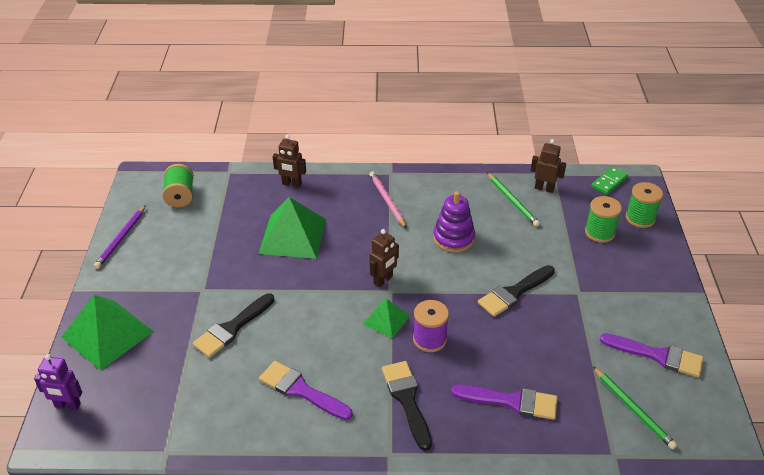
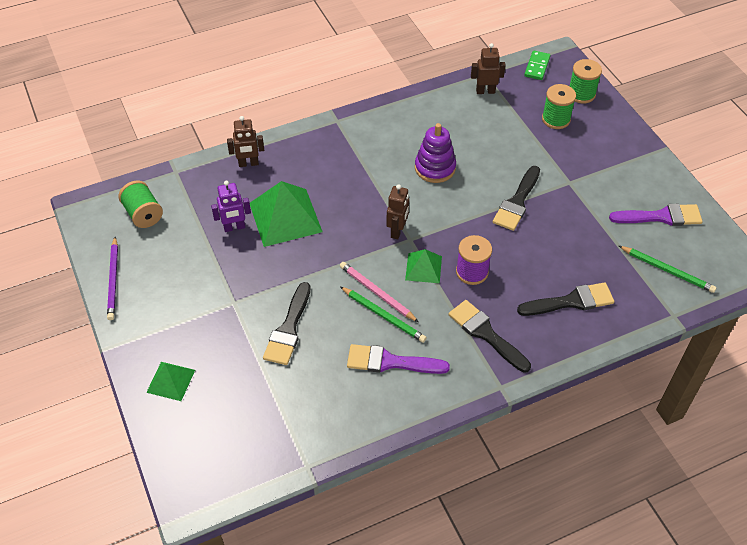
camera: 25 degrees left, 10 degrees up
(67, 405) = (182, 463): purple robot -> purple robot (234, 227)
(107, 334) = (171, 381): green pyramid -> green pyramid, size x0.55
(387, 201) = (351, 150): pink pencil -> pink pencil (377, 293)
(511, 401) = (571, 301): purple brush -> black brush
(512, 201) = (465, 113): green pencil -> green pencil (383, 316)

